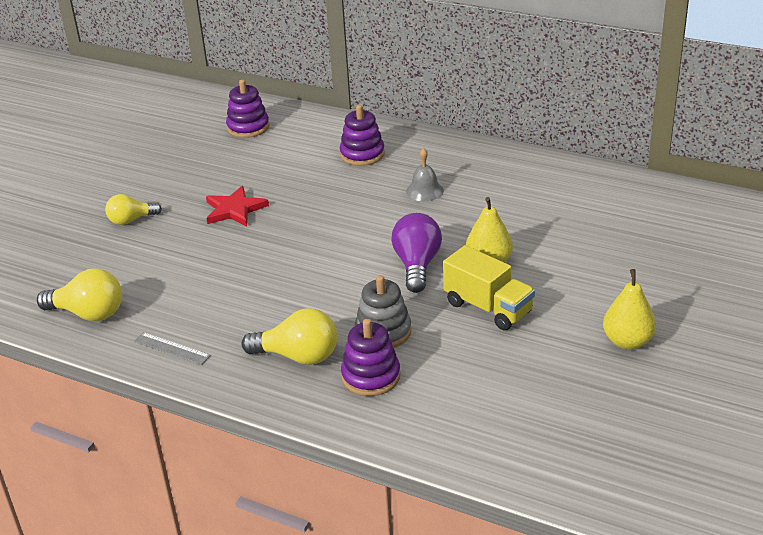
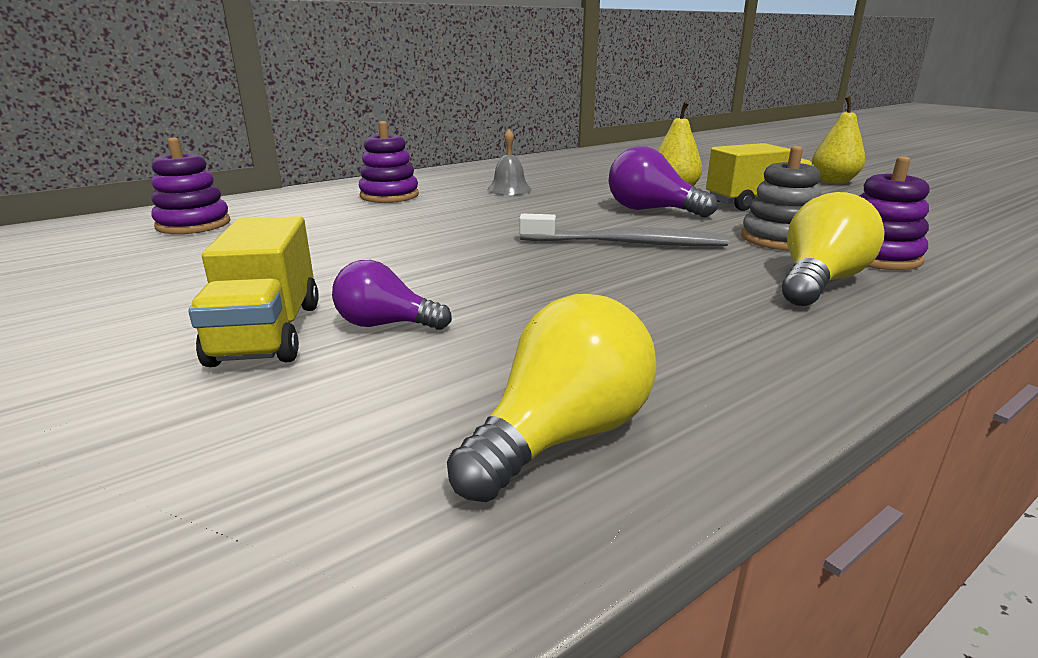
camera: 65 degrees left, 10 degrees down
(131, 220) = (267, 333): yellow light bulb -> yellow truck
(155, 243) = (385, 324): none -> purple light bulb
(172, 348) = (759, 363): grey ruler -> none
(234, 209) = (389, 260): red star -> none
(324, 274) = (626, 243): none -> grey toothbrush

